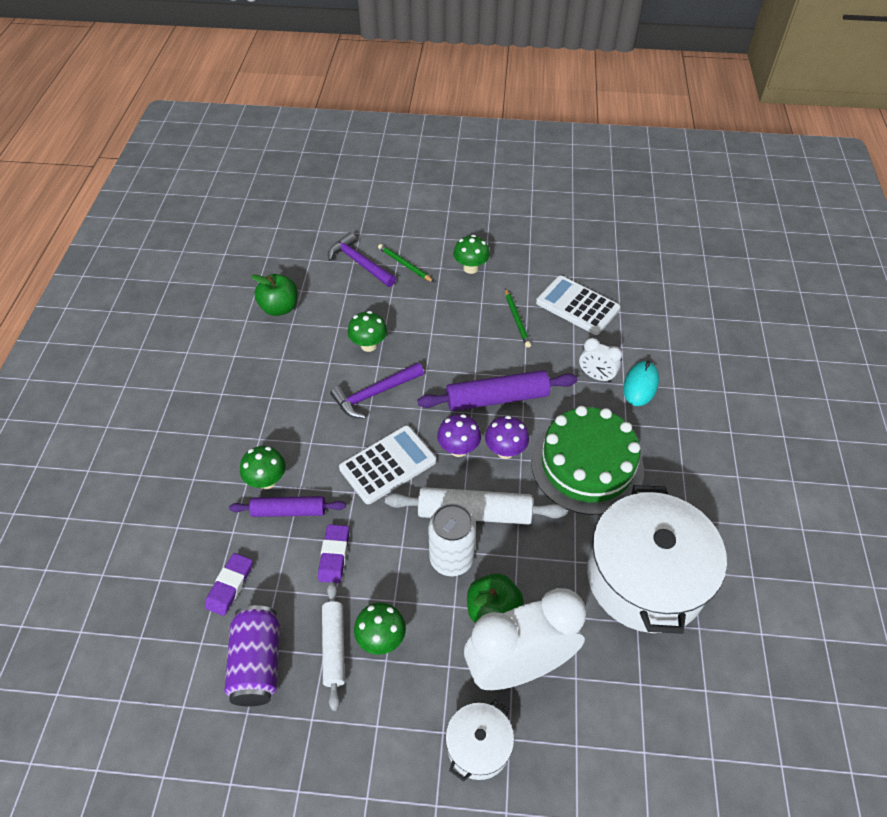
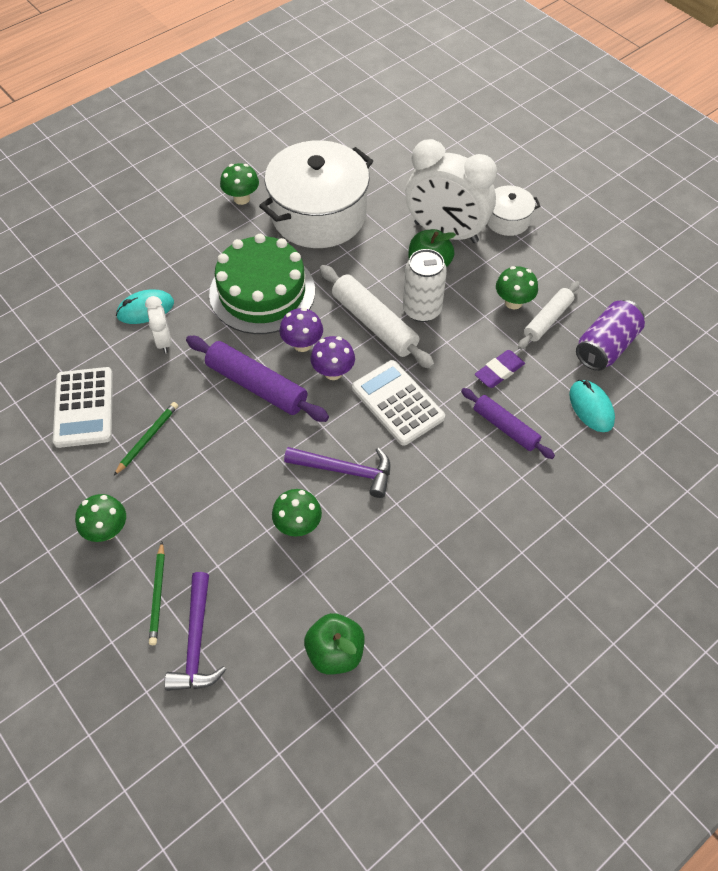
camera: 135 degrees left, 5 degrees up
(230, 586) = (591, 407): purple eraser -> turquoise mouse
(267, 481) = (503, 465): green mushroom -> green mushroom (241, 198)
(388, 465) = (397, 403): white calculator -> white calculator turned 45 degrees clockwise

